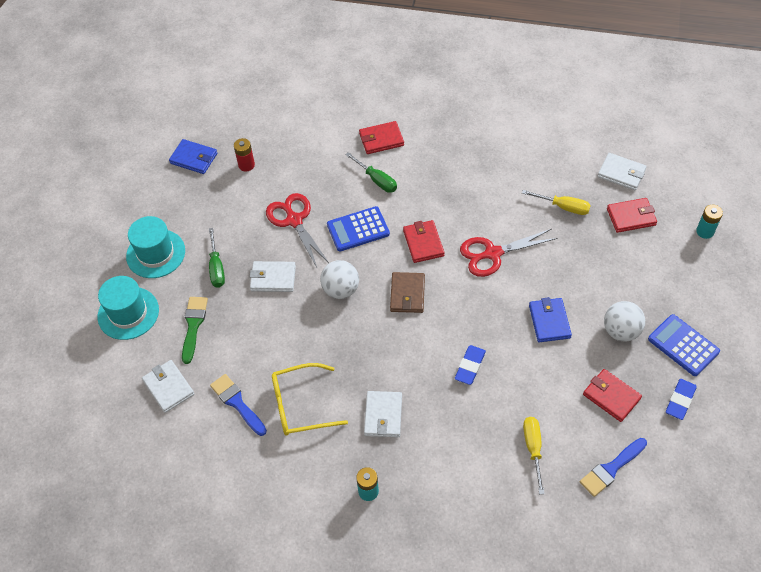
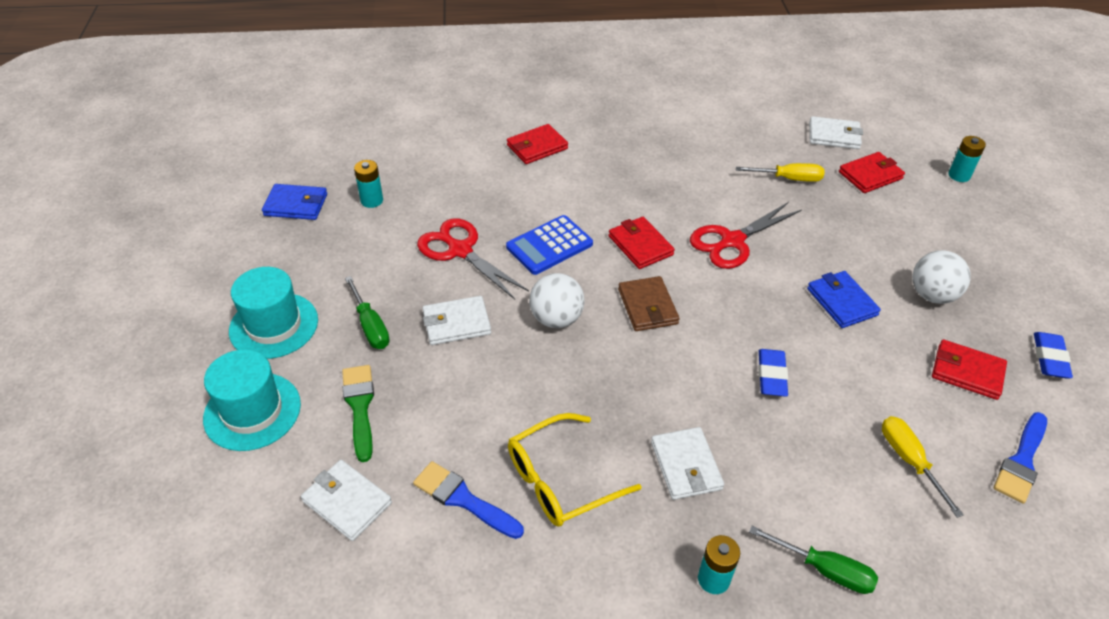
camera: 20 degrees left, 10 degrees down
(246, 165) = (372, 200): red battery -> turquoise battery
(377, 180) = (550, 189): green screwdriver -> green screwdriver (825, 570)
(683, 345) = (1012, 296): blue calculator -> none

